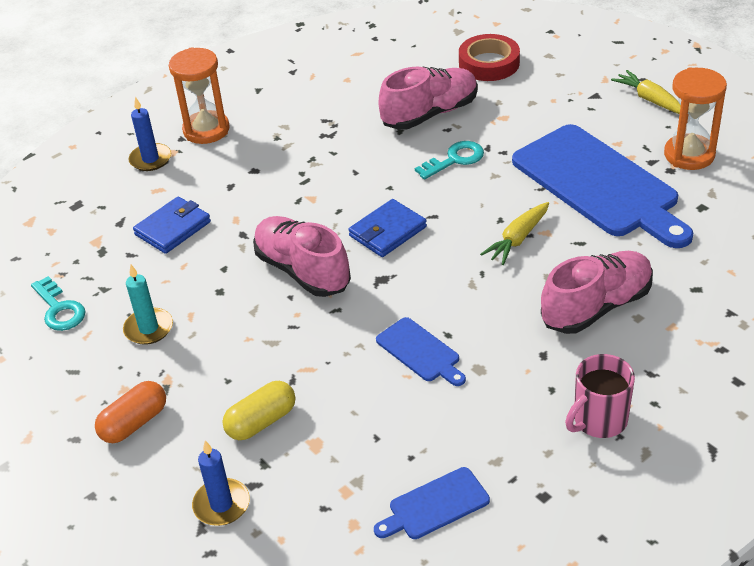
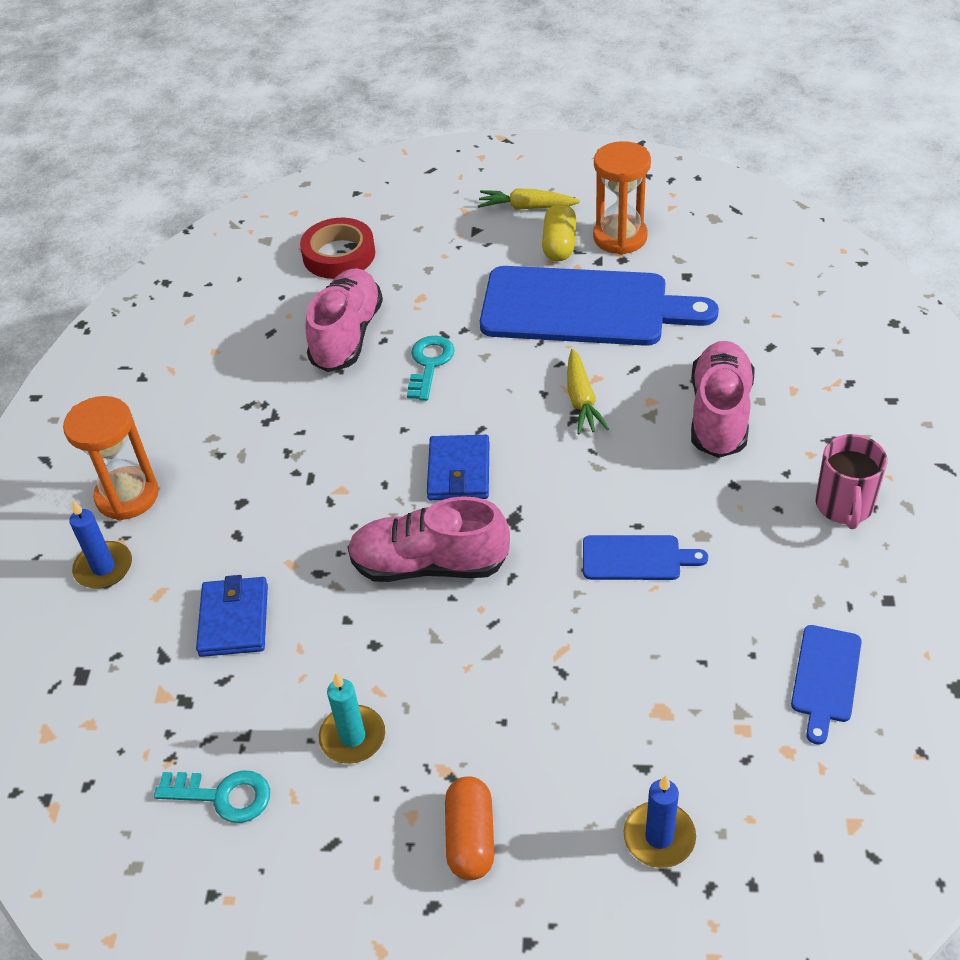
camera: 45 degrees left, 5 degrees up
(261, 422) = (588, 732): yellow capsule -> yellow capsule (559, 245)

